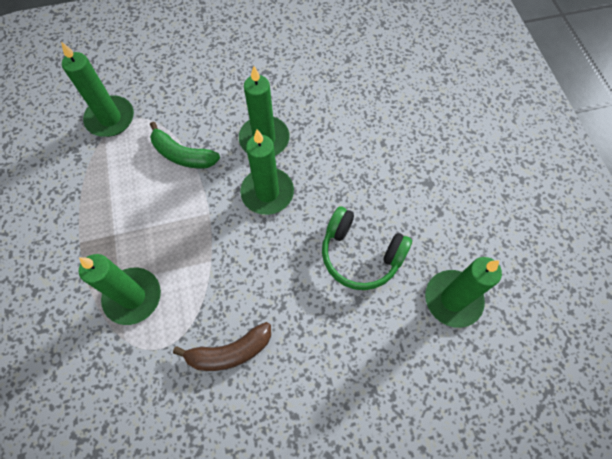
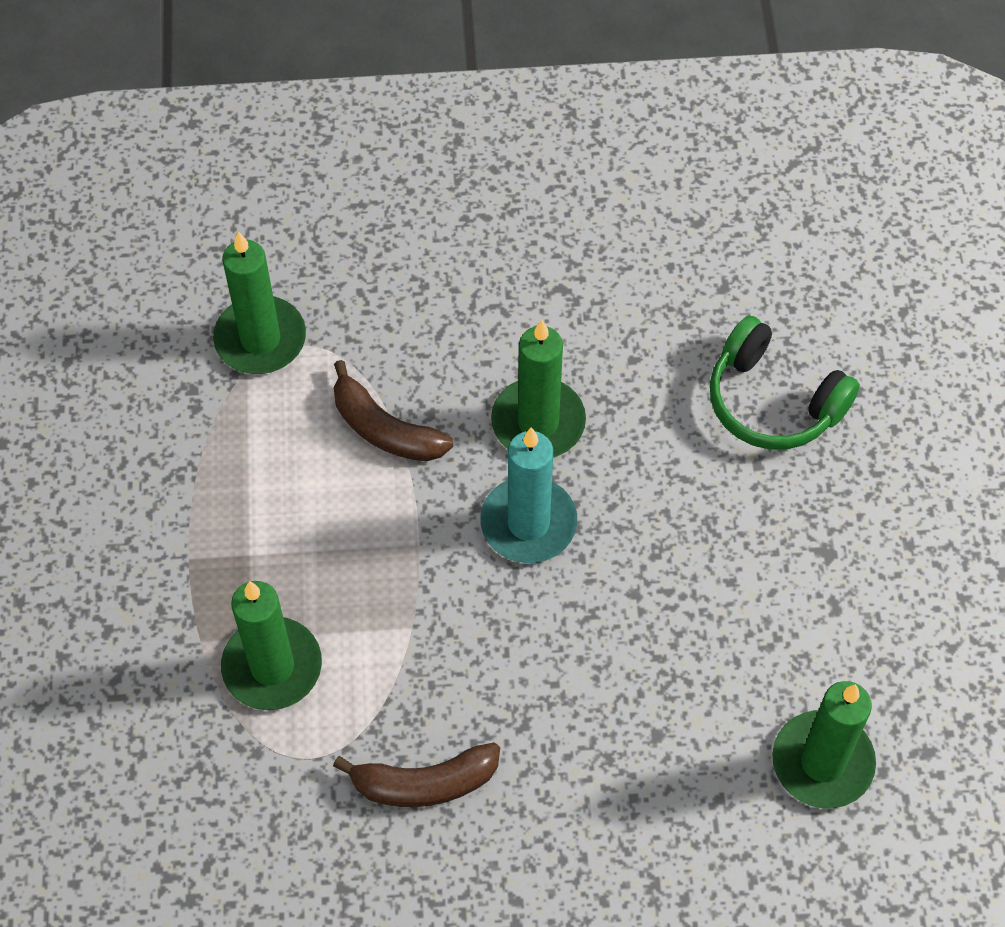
camera: 10 degrees right, 5 degrees down
(182, 155) = (385, 429): green banana -> brown banana
(267, 192) = (528, 523): green candle -> turquoise candle
(360, 255) = (675, 660): green headphones -> green headphones (773, 401)

